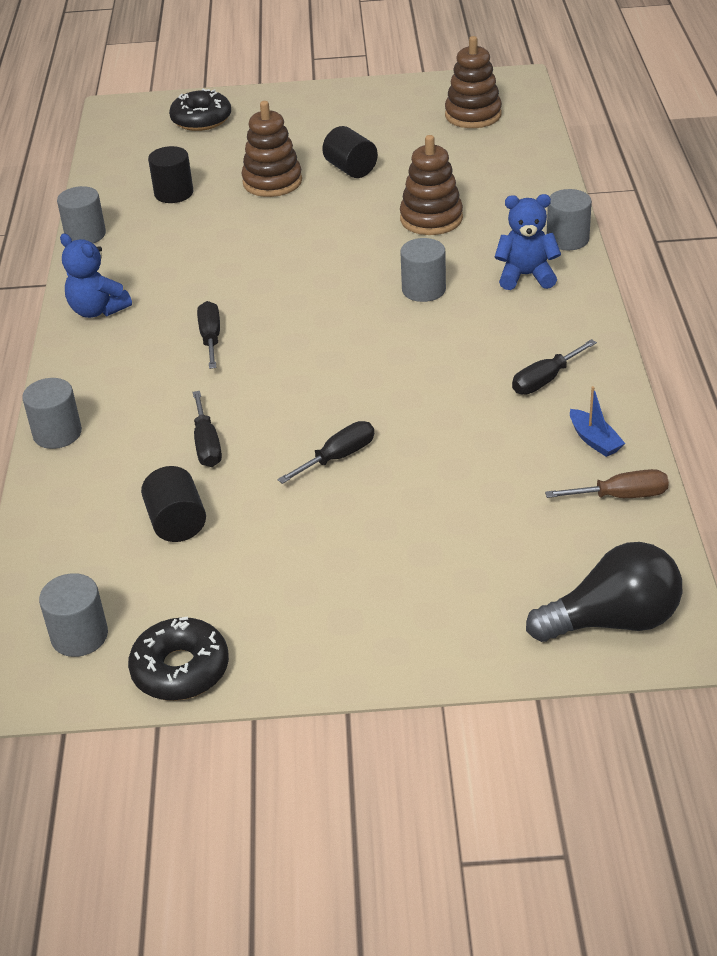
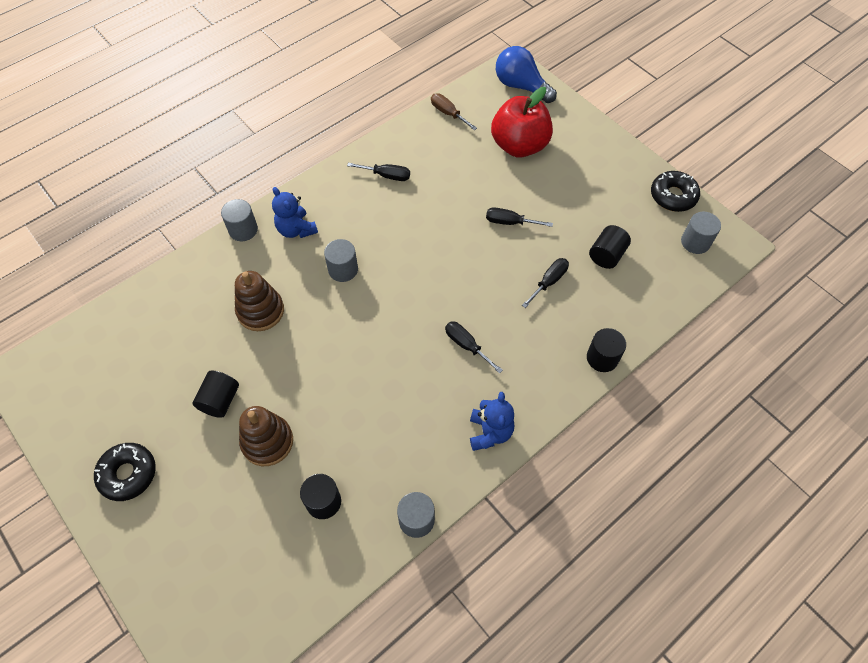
camera: 130 degrees left, 20 degrees up
(57, 433) = (602, 358): grey cylinder -> black cylinder
(201, 119) = (194, 577): black donut -> black donut (128, 474)
(211, 338) = (466, 345): black screwdriver -> black screwdriver turned 90 degrees clockwise
(472, 542) = (519, 145): none -> red apple
(473, 115) = (94, 369): brown stacking toy -> none
(594, 440) = (418, 138): blue boat -> none
(613, 621) = (521, 86): black light bulb -> blue light bulb

